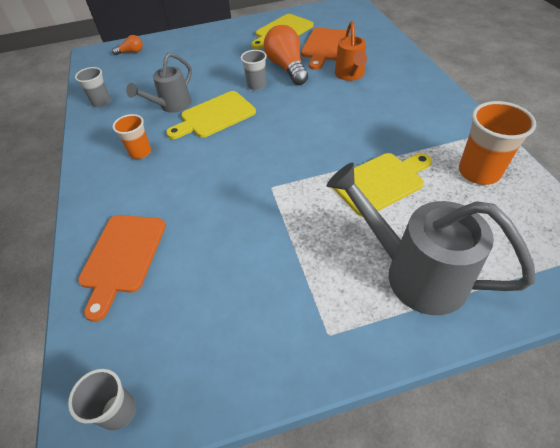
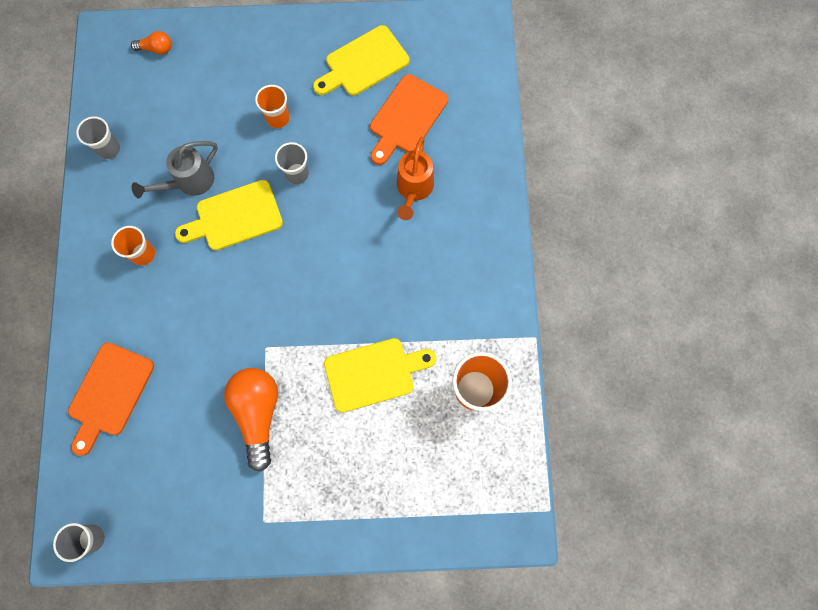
camera: 10 degrees right, 25 degrees up
(231, 64) = (278, 118): none -> orange cup
(287, 67) = (344, 149): orange light bulb -> orange light bulb (258, 413)
(415, 273) = (357, 486): grey watering can -> none

